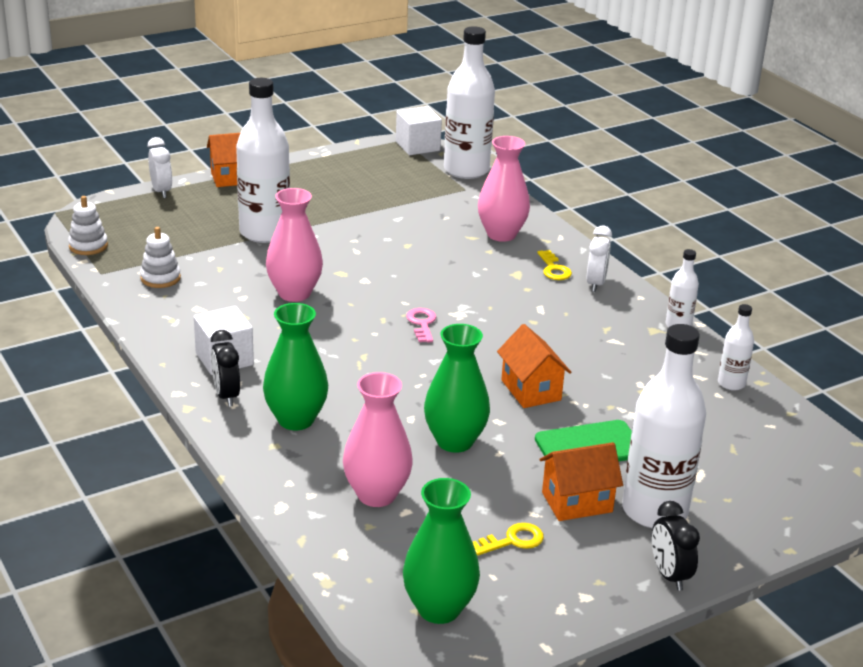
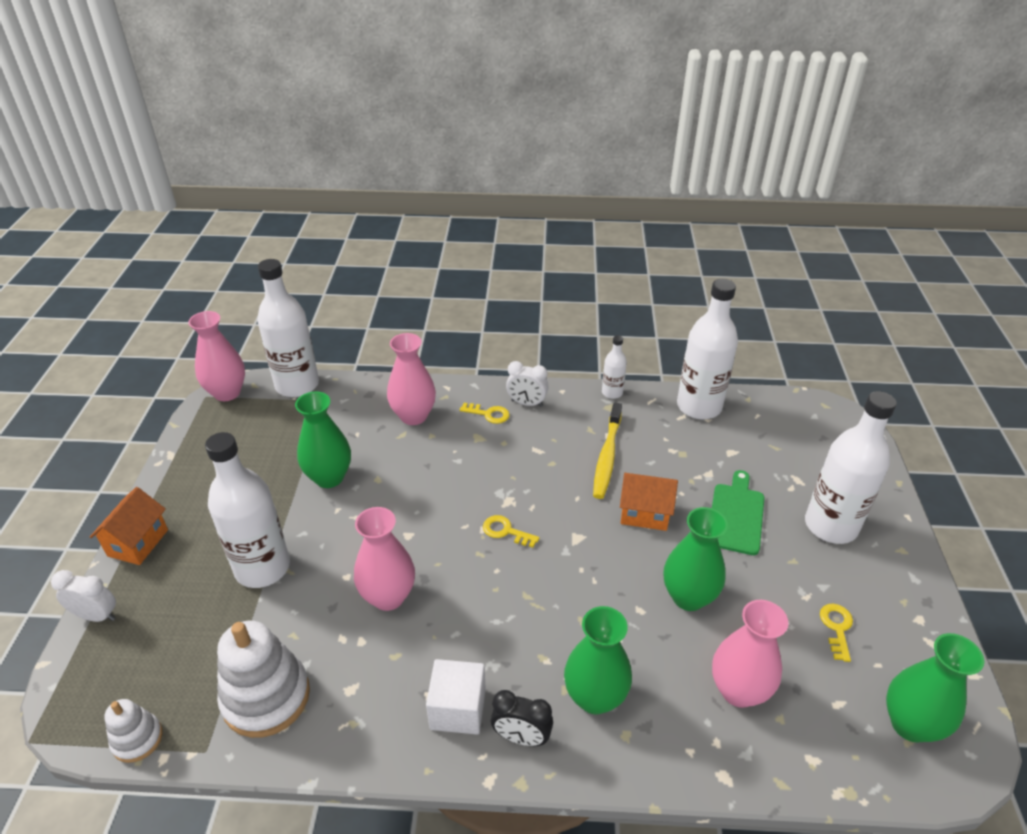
camera: 55 degrees left, 10 degrees up
(160, 278) = (266, 697): white stacking toy -> white stacking toy, size x1.85
(383, 224) = (329, 477): none -> green vase
(417, 146) = (227, 393): white cube -> pink vase
(422, 324) = (506, 531): pink key -> yellow key
(577, 502) = (803, 563): orange house -> none
(581, 348) = (607, 456): none -> yellow toothbrush
(595, 284) = (527, 403): white clock -> white clock turned 150 degrees clockwise
(669, 575) = (908, 558): black clock -> none
(731, 383) = (699, 406): white bottle -> white bottle, size x2.08

